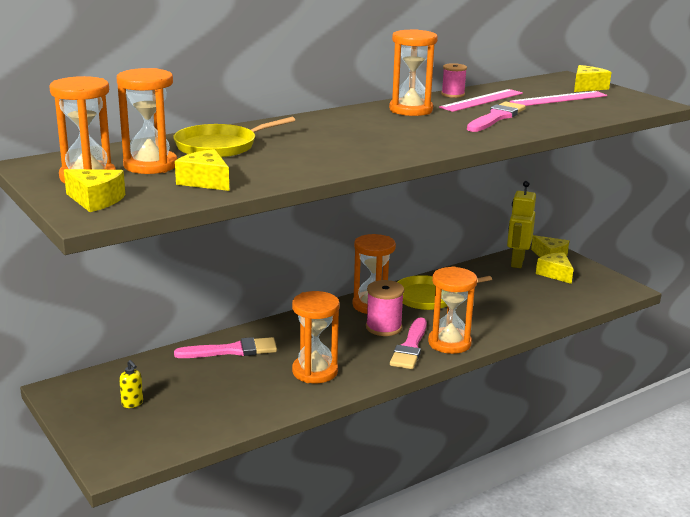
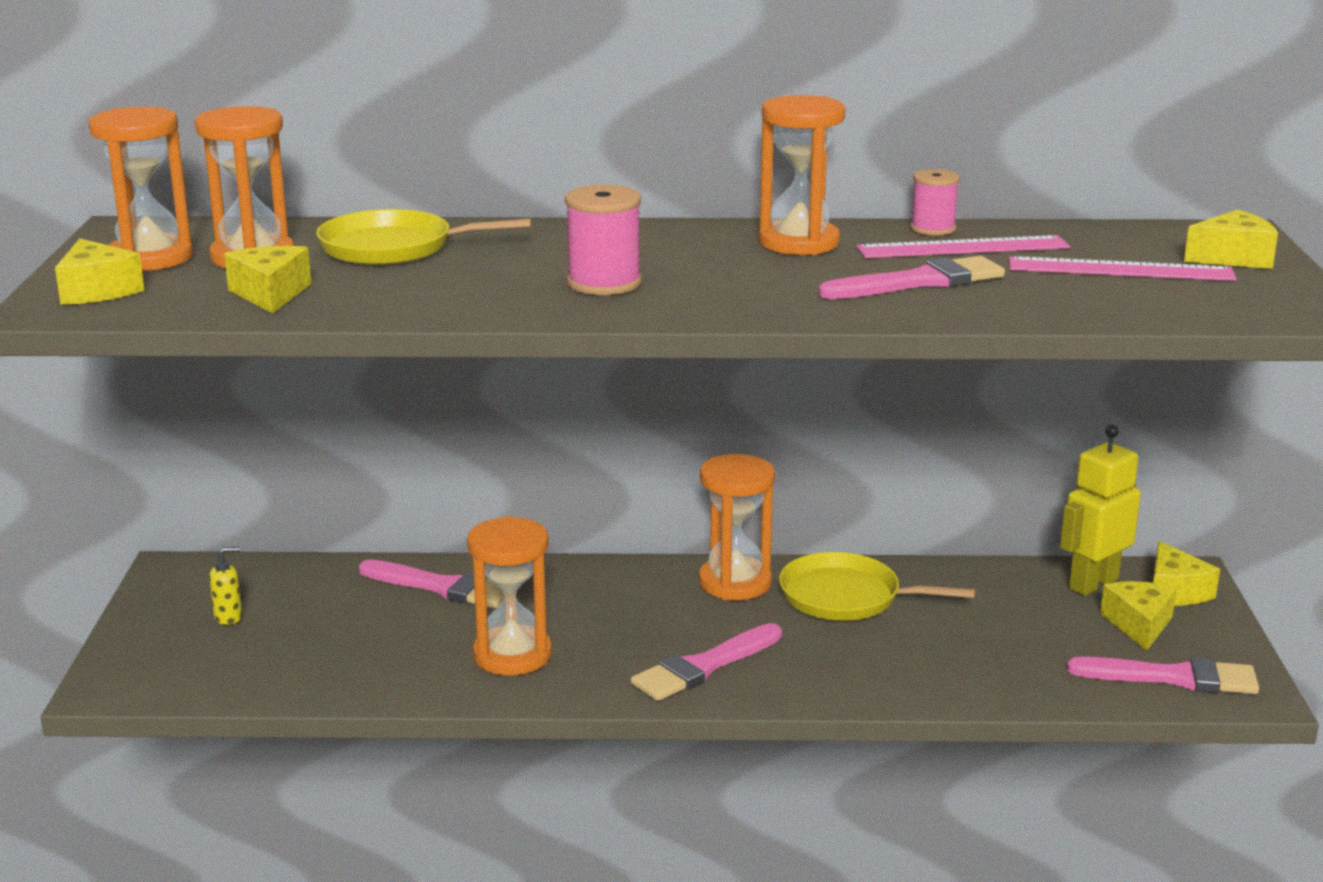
camera: 35 degrees right, 0 degrees up
(132, 403) = (229, 617): yellow soap dispenser -> yellow soap dispenser turned 105 degrees counterclockwise
(383, 327) = (705, 623): pink spool -> pink spool (604, 283)
(449, 343) = (775, 681): orange hourglass -> none
(594, 291) = (1173, 677): none -> pink brush

